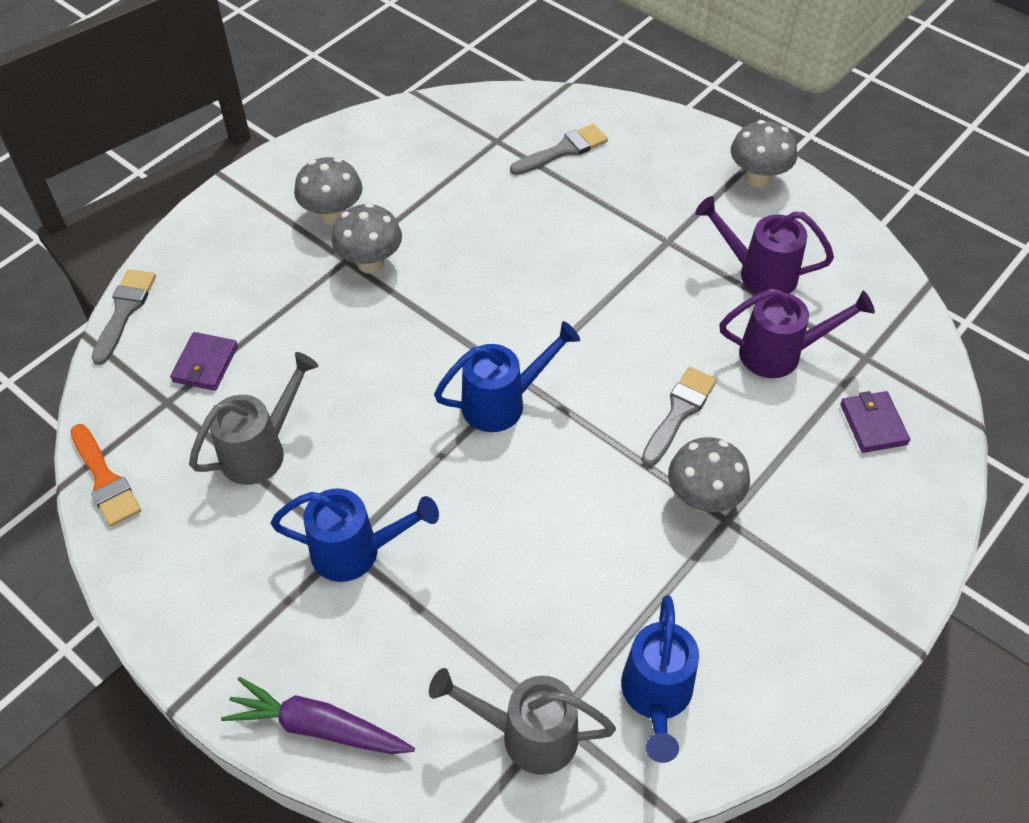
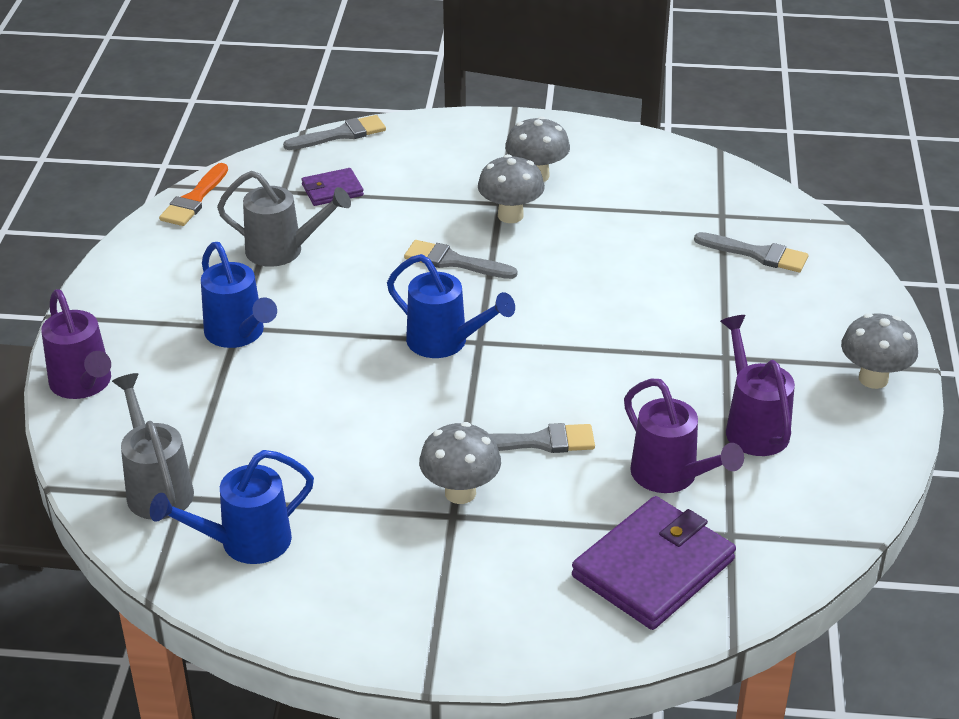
camera: 55 degrees right, 15 degrees down
(318, 727) = (83, 384): purple carrot -> purple watering can
(397, 336) = (454, 262): none -> grey brush
(873, 424) = (653, 568): purple wallet -> purple wallet, size x1.93

